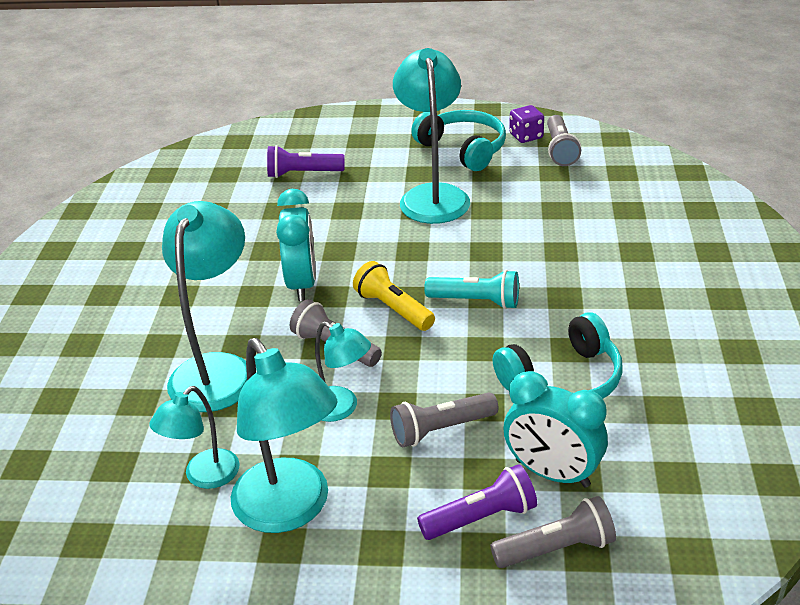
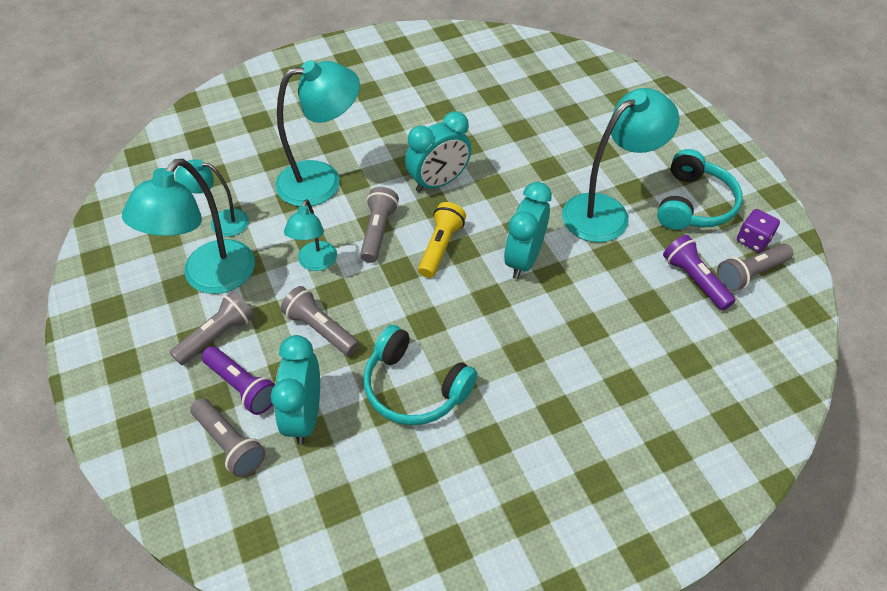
camera: 60 degrees right, 15 degrees up
(303, 174) = (577, 121): purple flashlight -> purple flashlight (694, 280)
(389, 523) = (217, 335): none -> grey flashlight
(452, 261) = (523, 259): none -> turquoise clock
(476, 301) = (480, 295): turquoise flashlight -> none

